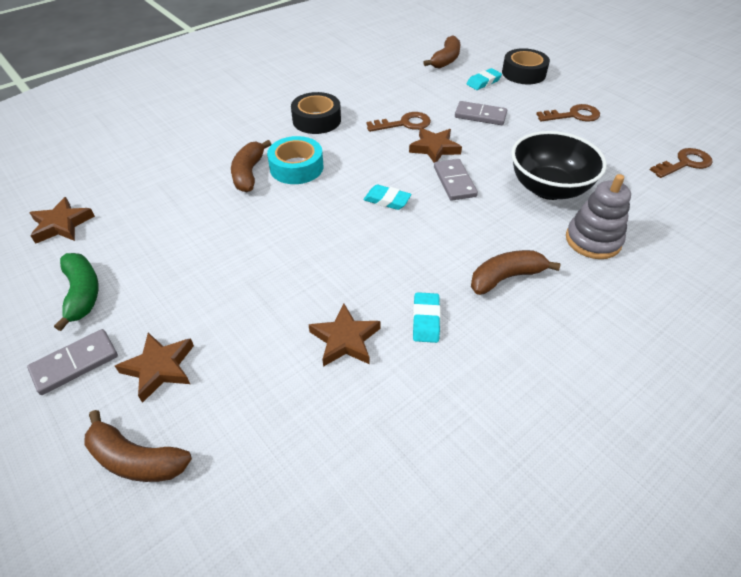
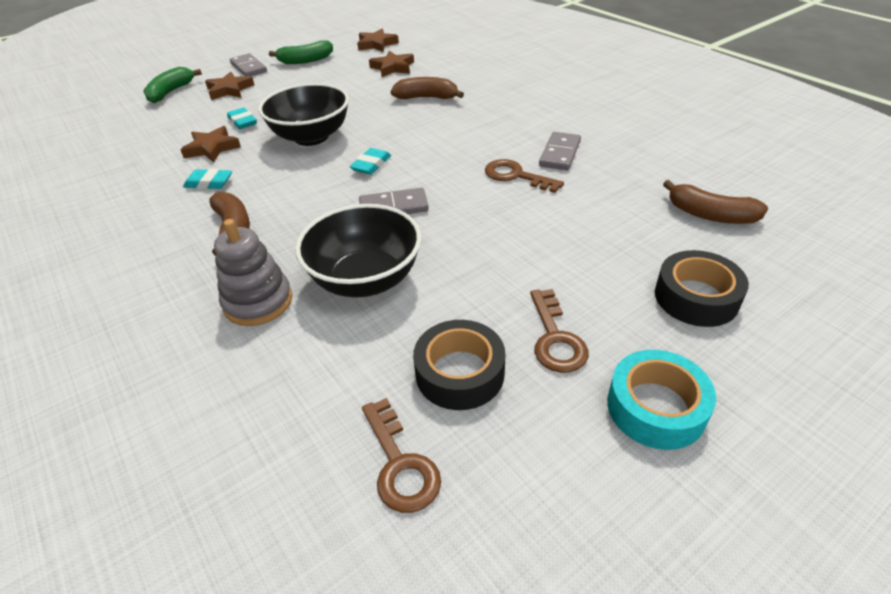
camera: 95 degrees right, 5 degrees down
(136, 459) = (171, 92): brown banana -> green banana
(296, 167) = (433, 118): turquoise tape -> turquoise tape (656, 407)
(316, 120) = (519, 123): black tape -> black tape (460, 373)
(326, 250) = (311, 137): none -> black bowl
(404, 124) = (516, 176): brown key -> brown key turned 135 degrees clockwise
(434, 148) = (462, 196): brown star -> brown star (393, 67)
(480, 116) = (542, 237): grey domino -> grey domino (559, 153)
(483, 82) = (647, 248): turquoise eraser -> turquoise eraser (243, 122)

